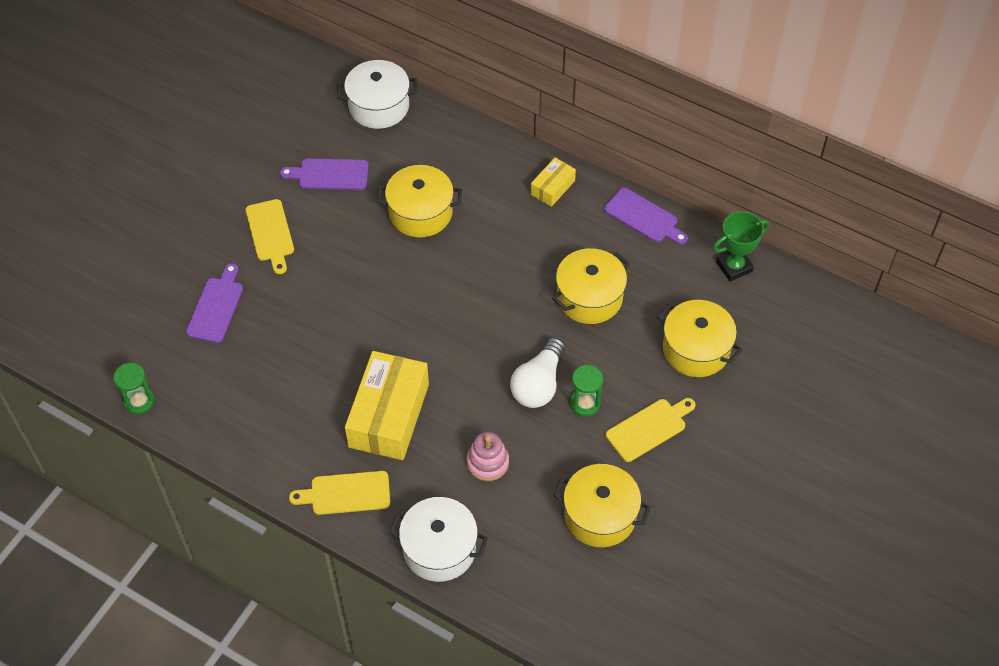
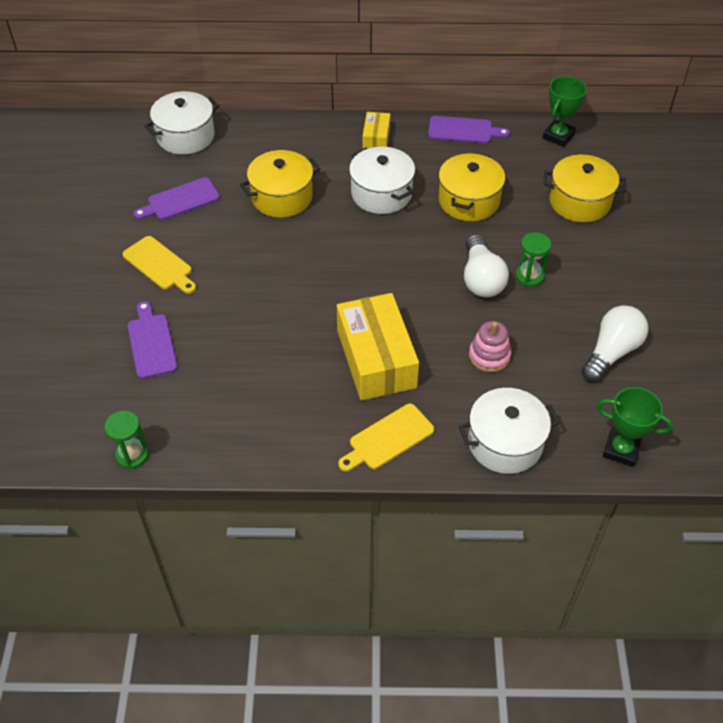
camera: 30 degrees left, 5 degrees down
(513, 251) = (381, 193): none -> white pot
(533, 608) = (621, 450): none -> green trophy
(600, 515) = (611, 352): yellow pot -> white light bulb
(649, 428) = (593, 271): yellow cutting board -> none

